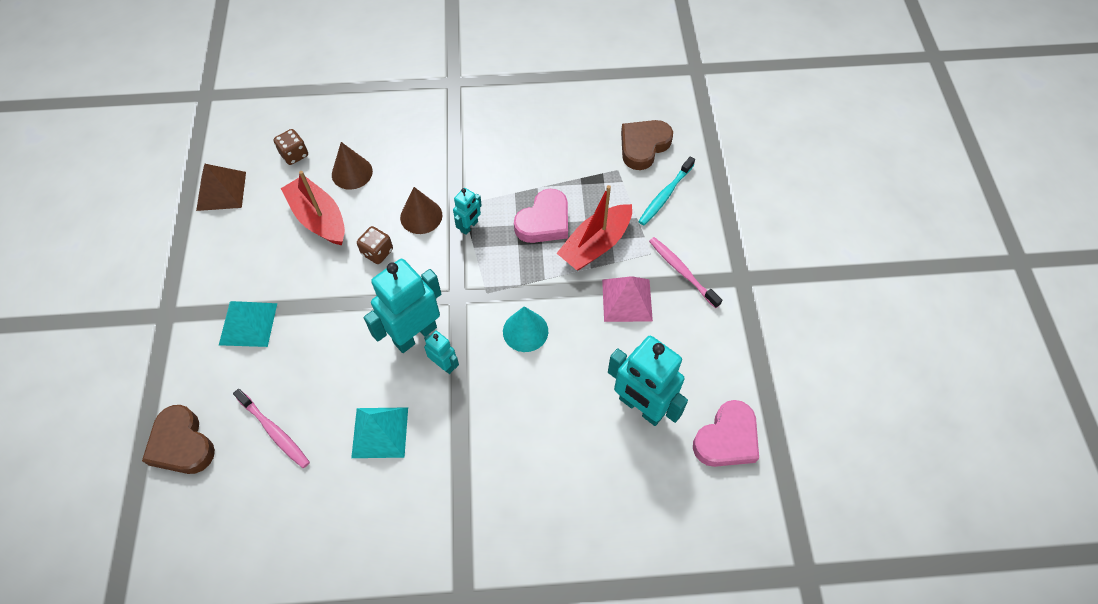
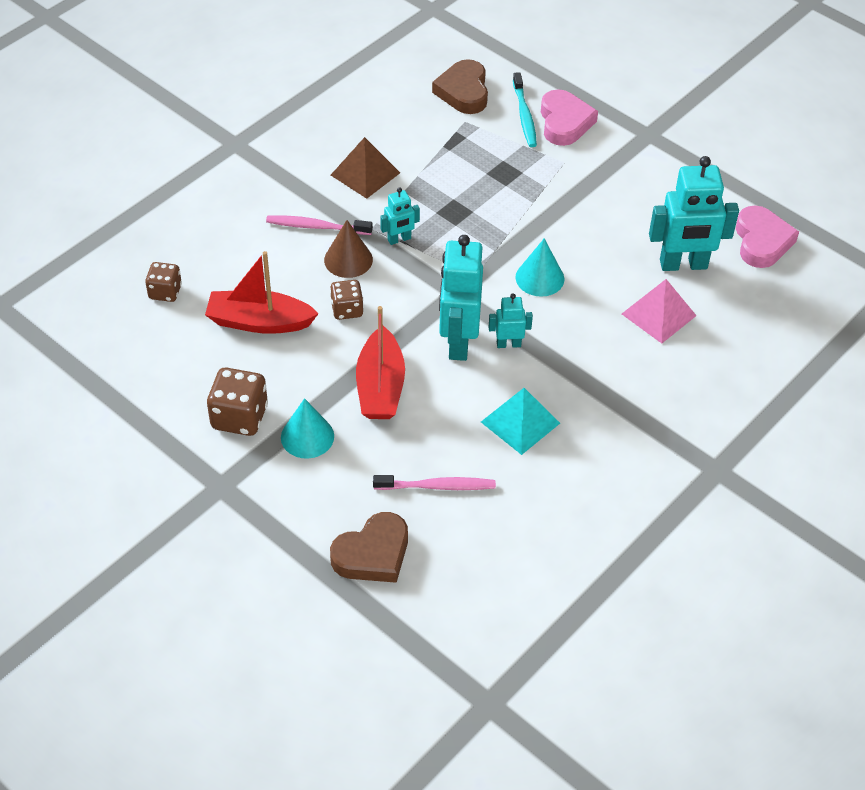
camera: 45 degrees left, 10 degrees down
(182, 444) = (373, 554): brown heart -> brown heart turned 45 degrees counterclockwise
(221, 191) = (134, 365): brown pyramid -> brown pyramid (365, 174)
(230, 276) = (239, 417): none -> brown dice
(248, 323) = (307, 436): turquoise pyramid -> turquoise cone
(352, 173) = (240, 270): brown cone -> none
(469, 226) = (399, 239): turquoise robot -> turquoise robot turned 75 degrees clockwise
(544, 221) = (455, 195): pink heart -> pink heart (564, 122)
(595, 245) = (516, 184): red boat -> red boat (380, 387)
(627, 300) = (587, 205): pink pyramid -> pink pyramid (659, 314)
(682, 272) = (602, 159): pink toothbrush -> pink toothbrush (317, 227)

